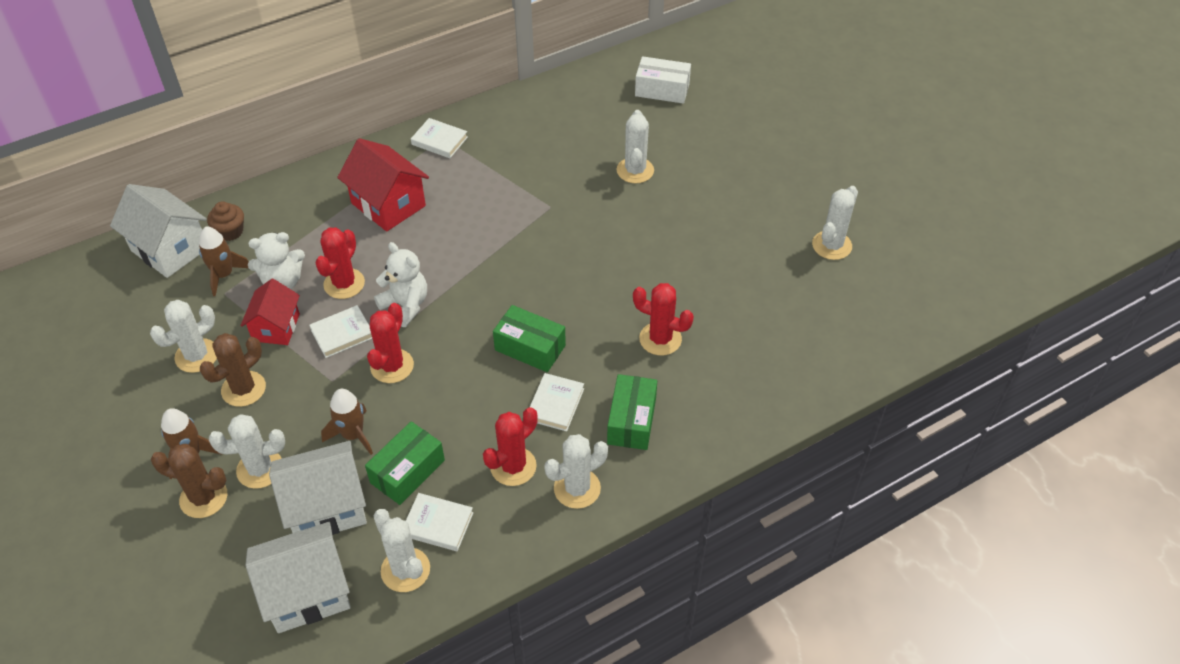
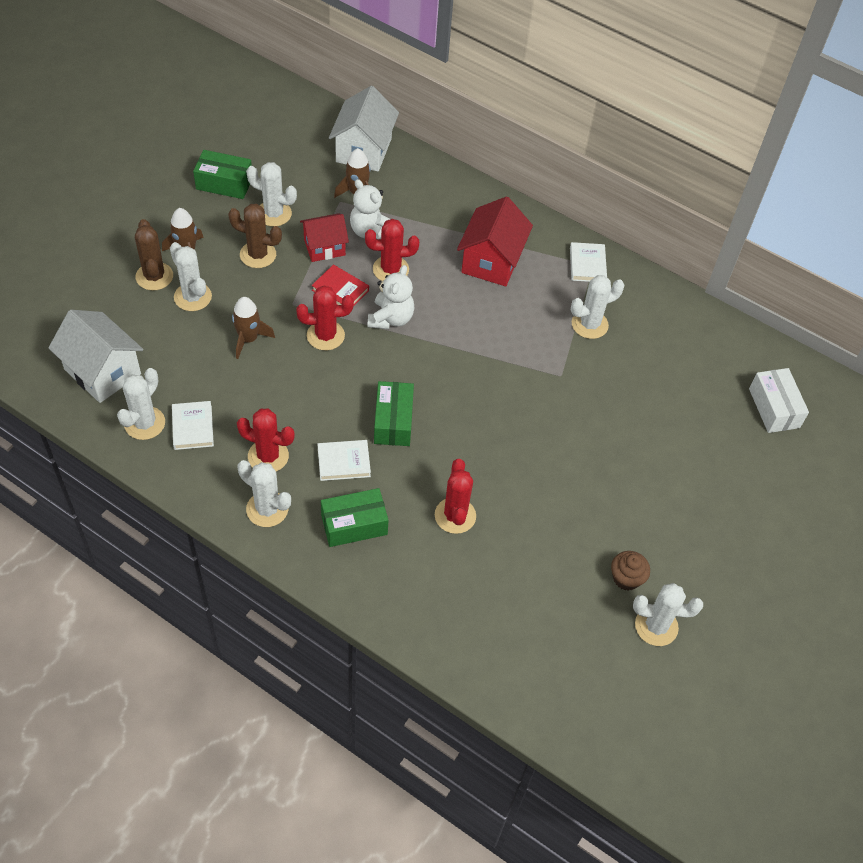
camera: 60 degrees right, 5 degrees up
(230, 231) = (402, 176): brown cupcake -> brown cupcake (626, 578)
(326, 507) = (177, 351): white house -> none
(342, 334) = (340, 290): white book -> red book
(407, 471) = (231, 388): green box -> green box (224, 183)
(635, 170) = (648, 424): white cactus -> white cactus (589, 324)

